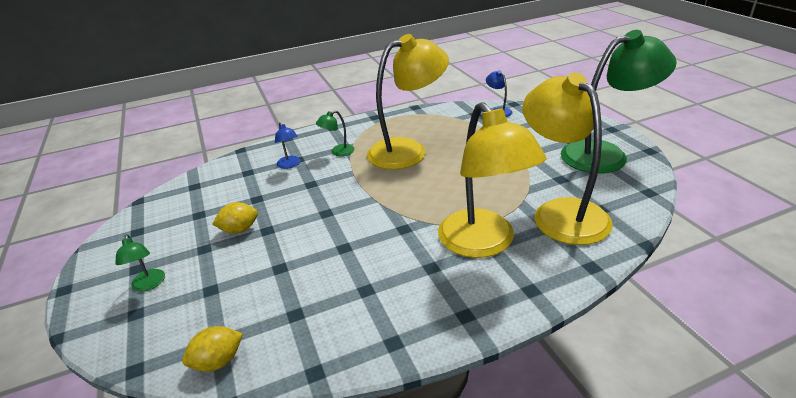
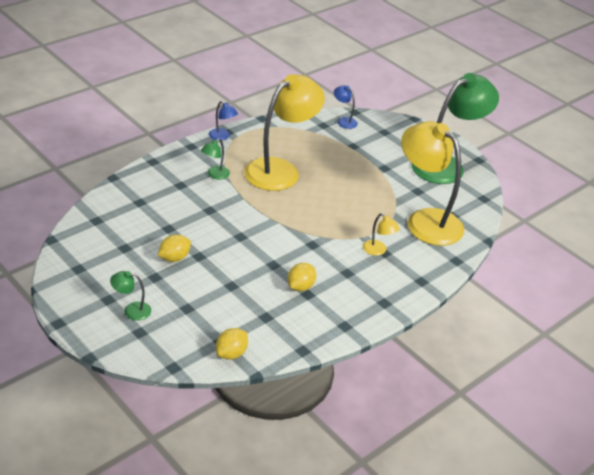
camera: 25 degrees left, 5 degrees up
(148, 285) = (131, 310): green lamp -> green lamp turned 135 degrees clockwise
(290, 165) = (177, 191): blue lamp -> blue lamp (222, 137)
(361, 279) = (300, 287): none -> yellow lemon
(484, 243) = (378, 251): yellow lamp -> yellow lamp, size x0.40

